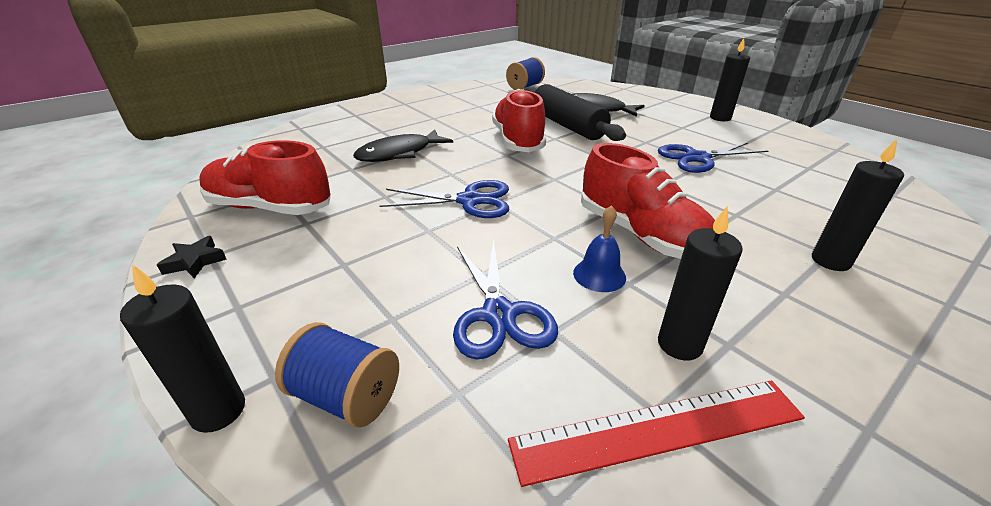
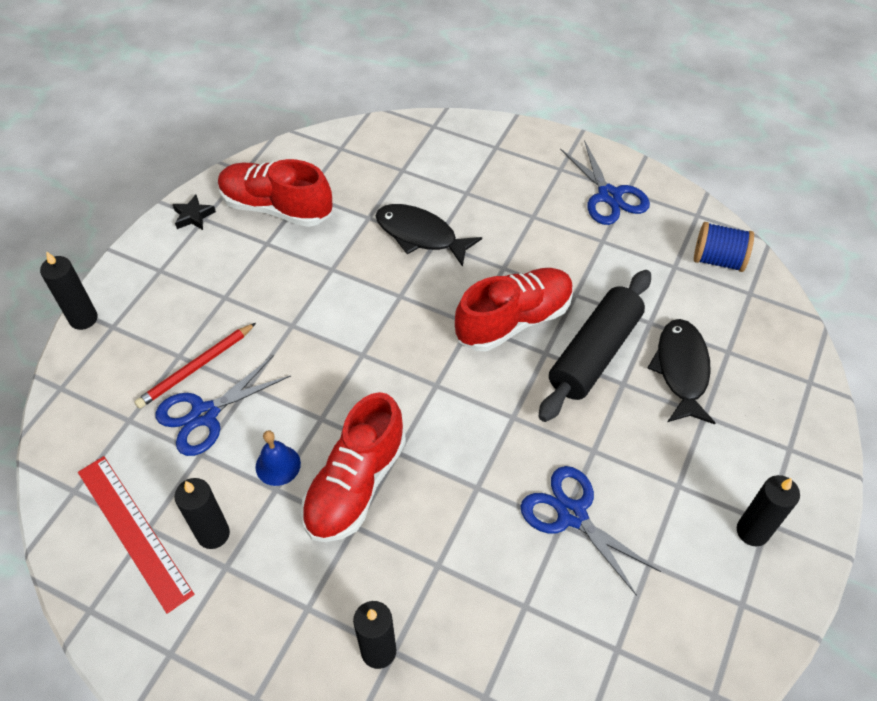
camera: 65 degrees right, 20 degrees up
(270, 207) = (276, 207): red shoe -> red shoe turned 60 degrees counterclockwise
(346, 396) = (110, 368): blue spool -> none
(423, 307) = (196, 368): none -> red pencil
(469, 201) = (353, 333): blue scissors -> blue scissors (609, 196)

